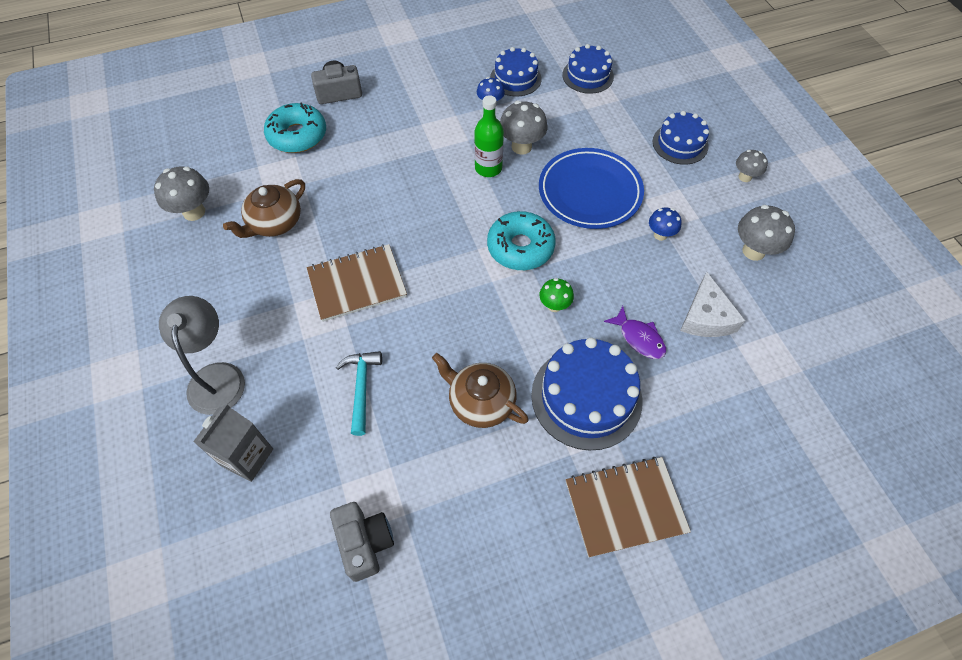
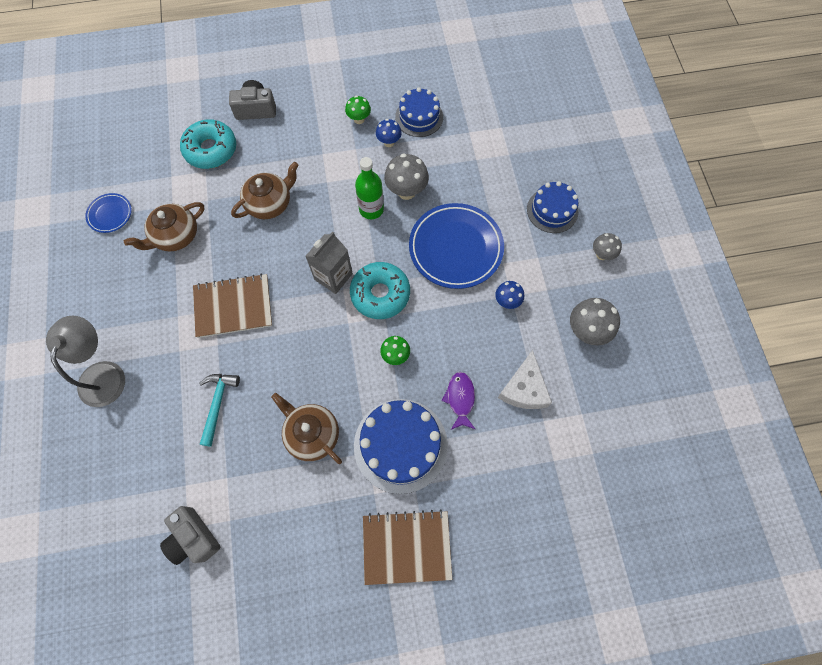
camera: 10 degrees right, 10 degrees up
(194, 212) = (110, 214): grey mushroom -> blue plate
(247, 457) = (116, 448): grey carton -> grey carton (333, 276)
(365, 543) = (193, 538): grey camera -> grey camera turned 150 degrees clockwise
(375, 177) = (270, 203): none -> brown teapot
(452, 88) = (359, 119): none -> green mushroom
(588, 75) = (487, 123): blue cake -> none
(639, 338) = (460, 399): purple fish -> purple fish turned 150 degrees counterclockwise

